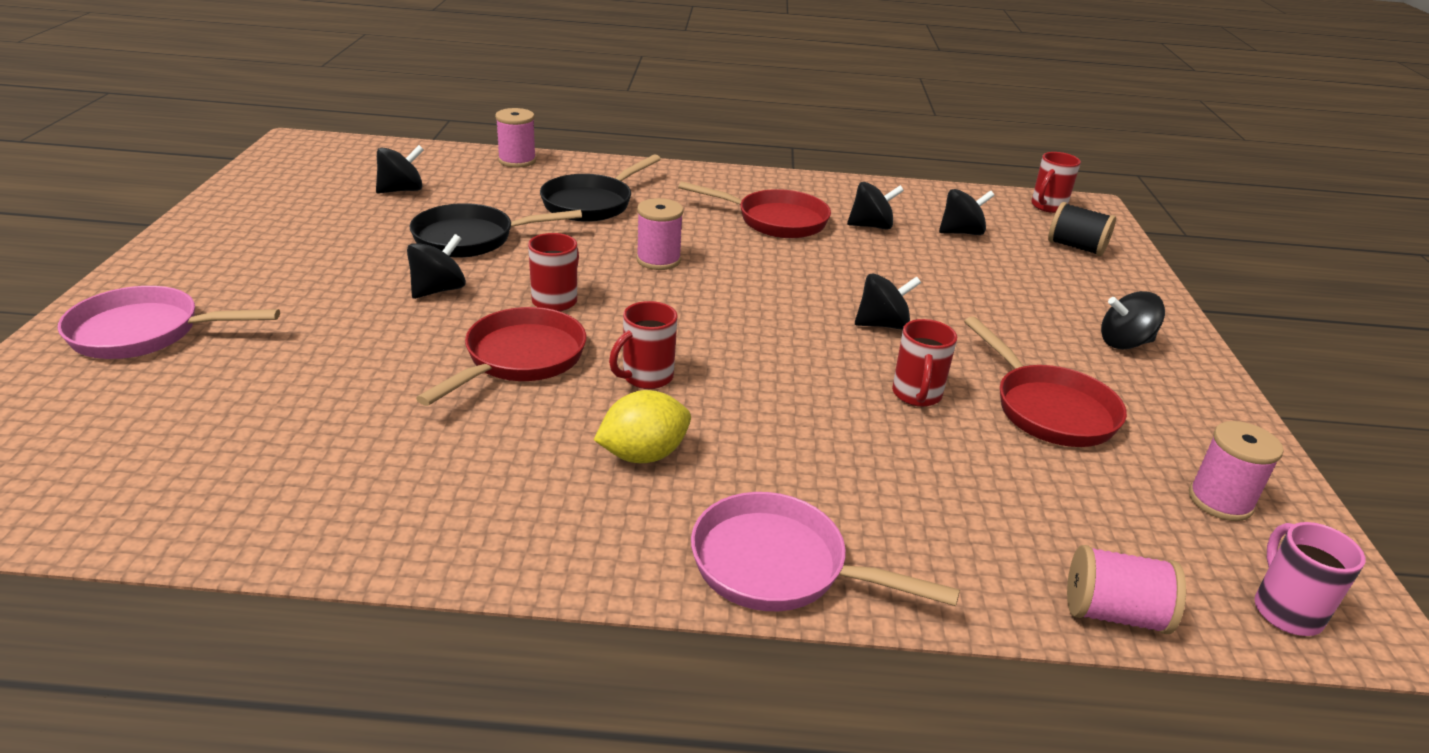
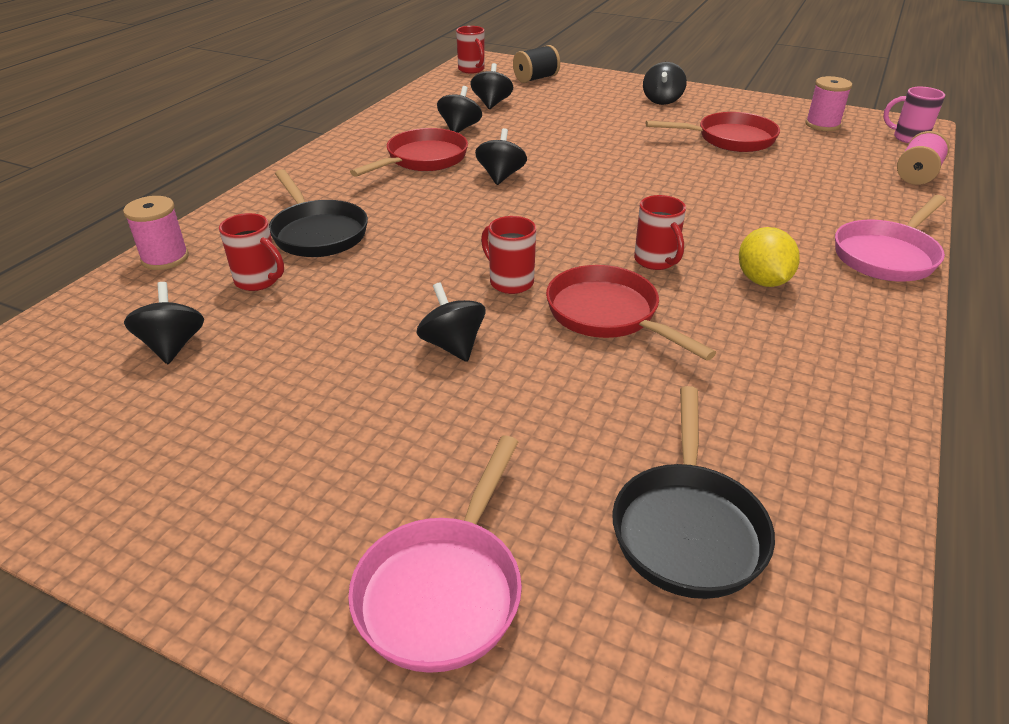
camera: 65 degrees left, 5 degrees up
(472, 239) = (347, 311): black pan -> black pan (687, 527)
(658, 260) = (461, 221): pink spool -> none
(882, 325) = (611, 160): black spinning top -> black spinning top (501, 176)
(916, 395) = (705, 171): red mug -> red mug (258, 281)

